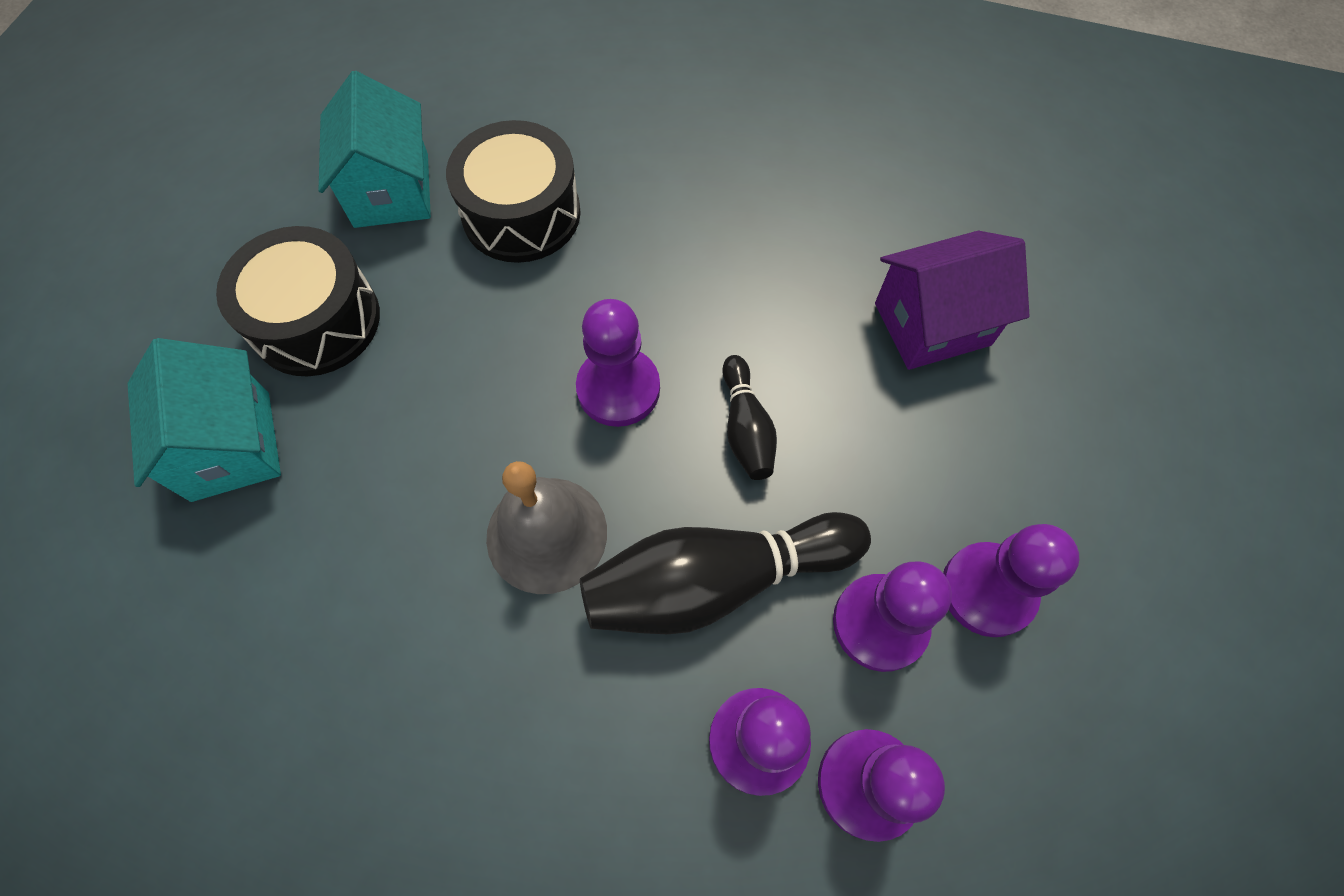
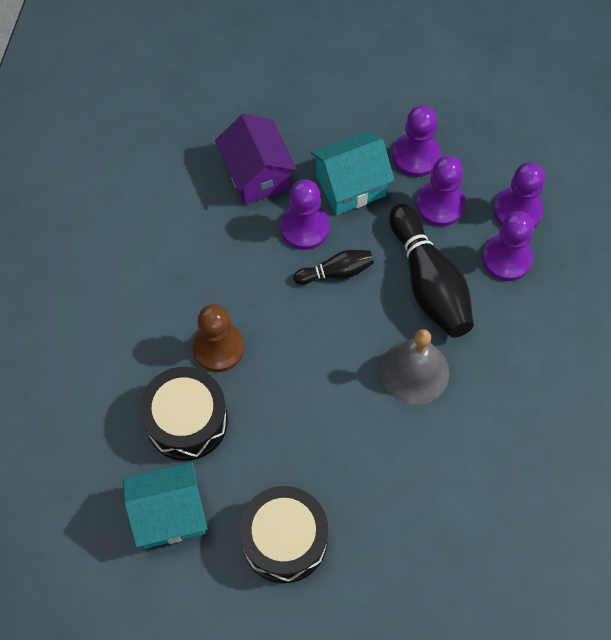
camera: 95 degrees left, 0 degrees up
(231, 445) = (381, 569): turquoise house -> turquoise house (351, 186)
(618, 389) = (317, 343): purple pawn -> purple pawn (305, 228)
(628, 256) = (218, 348): none -> brown pawn

